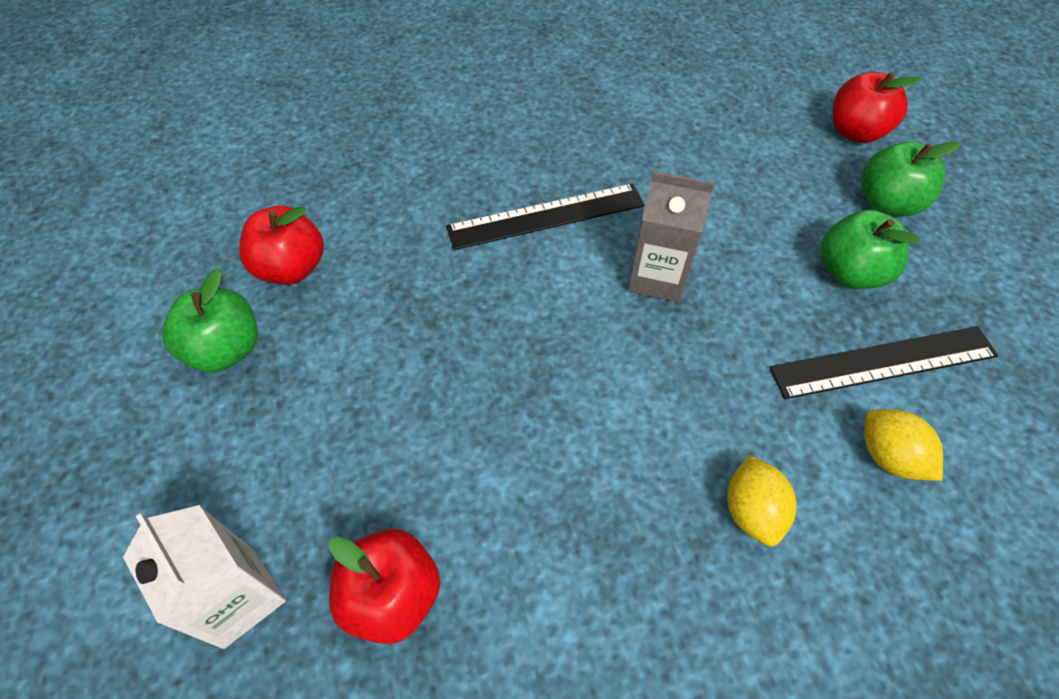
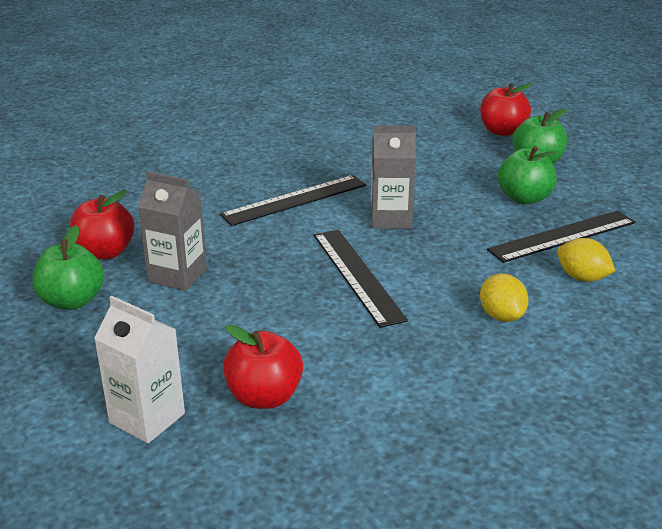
camera: 15 degrees left, 25 degrees down
(361, 330) = (177, 275): none -> grey carton
(582, 381) = (357, 275): none -> black ruler

